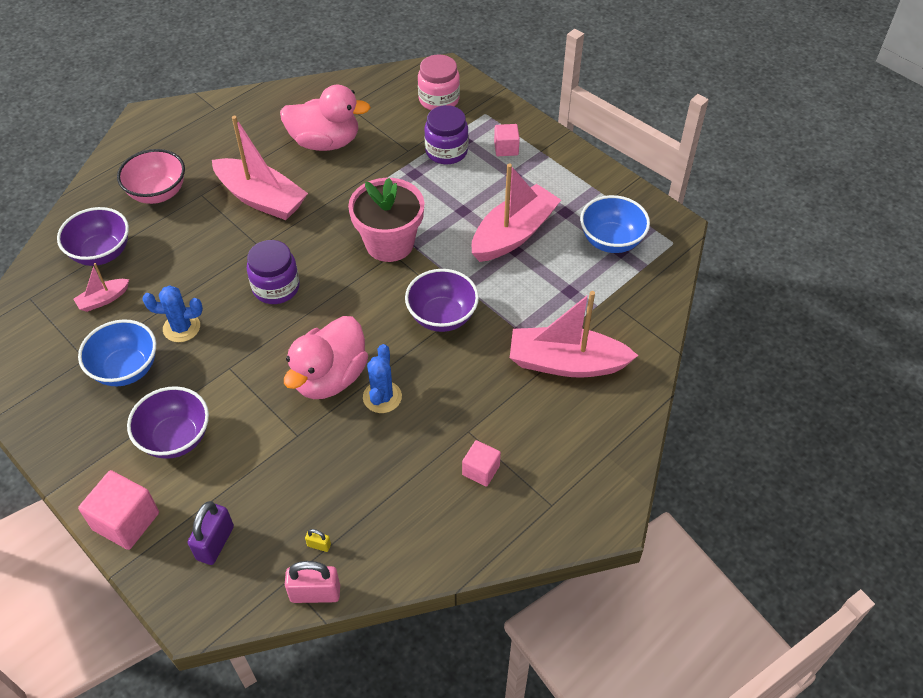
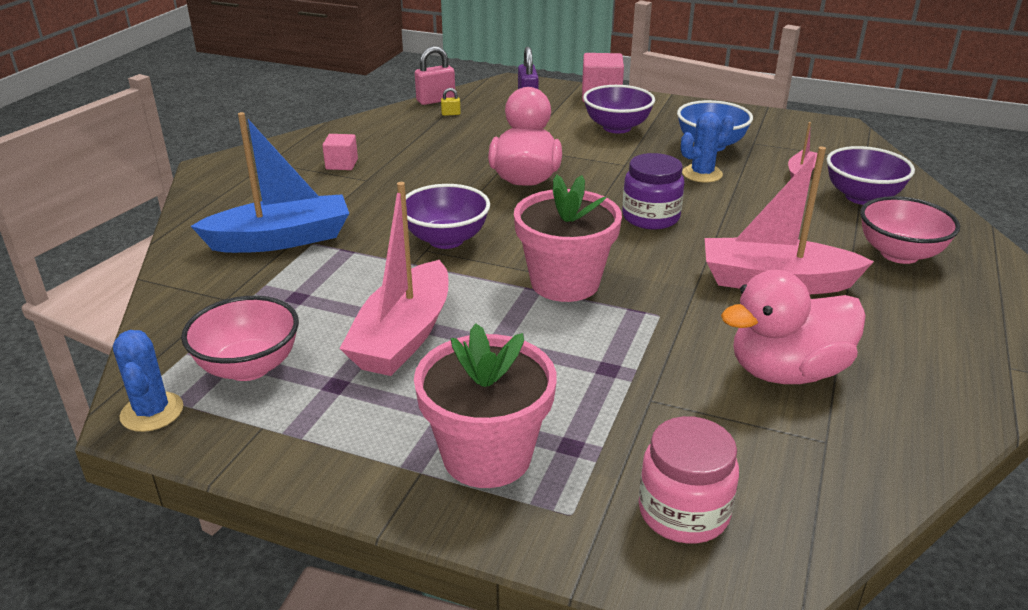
camera: 155 degrees right, 20 degrees down
(382, 397) = (464, 179): blue cactus -> blue cactus (152, 412)
(446, 151) = (587, 418): purple jar -> none
(506, 148) = (487, 456): pink cube -> pink flower pot
(566, 363) = (281, 239): pink boat -> blue boat
(611, 241) = (249, 367): blue bowl -> pink bowl

